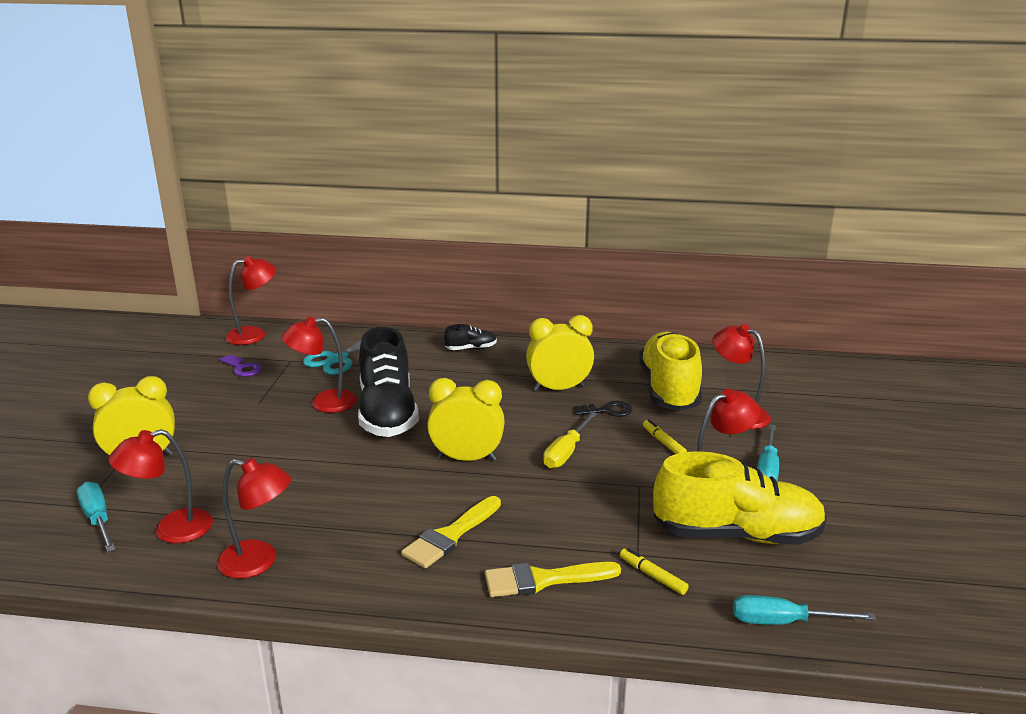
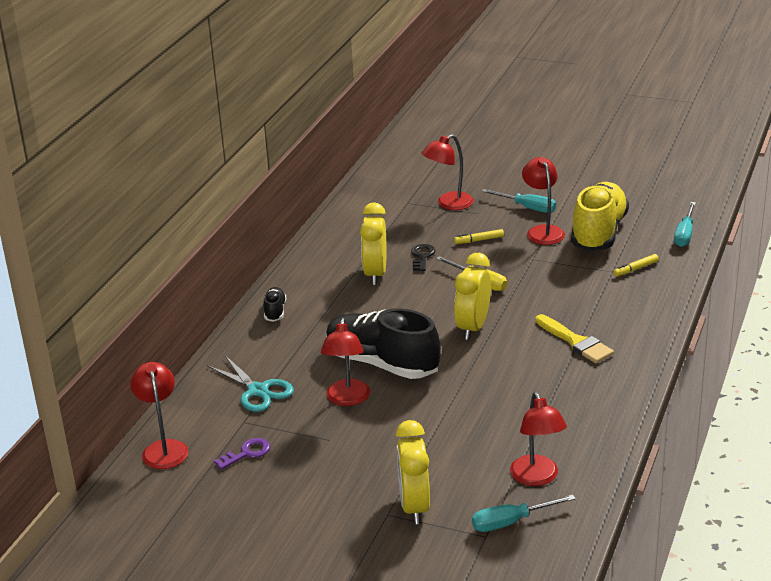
camera: 75 degrees left, 5 degrees up
(259, 562) = (590, 429): red lamp -> none
(387, 413) = (382, 364): black shoe -> black shoe turned 150 degrees counterclockwise
(543, 580) = (633, 309): yellow brush -> none
(669, 389) = (399, 225): yellow shoe -> none

